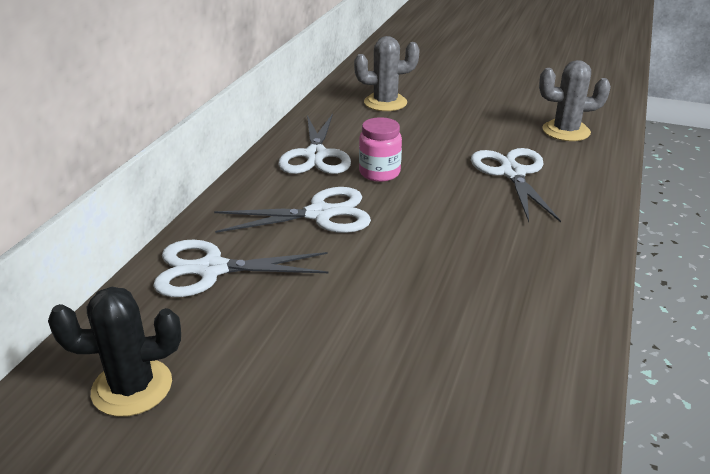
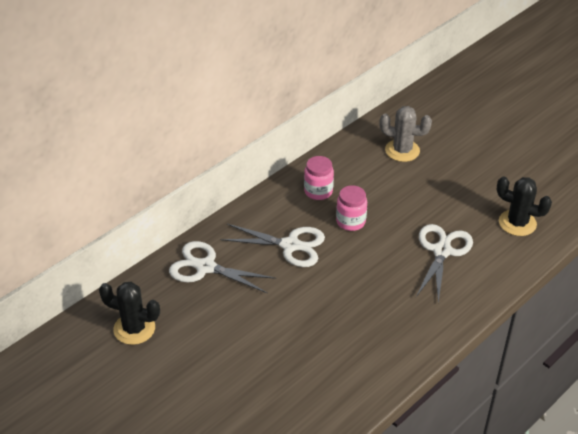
camera: 25 degrees right, 10 degrees up
(315, 155) = (318, 191): white scissors -> pink jar
(566, 131) = (517, 223): grey cactus -> black cactus

